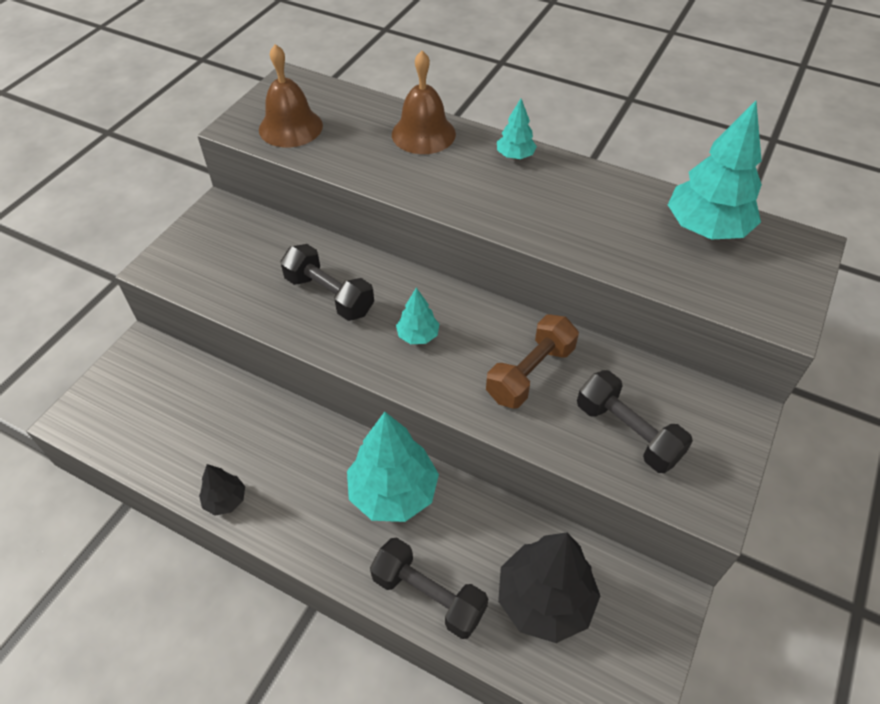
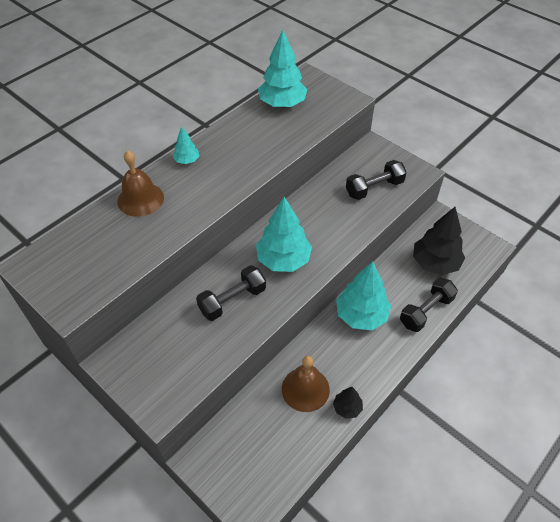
camera: 75 degrees left, 0 degrees up
(290, 127) = (90, 273): brown bell -> brown bell (305, 389)
(418, 335) = (283, 260): turquoise tree -> turquoise tree, size x2.01
(530, 373) = (327, 215): brown dumbbell -> none

